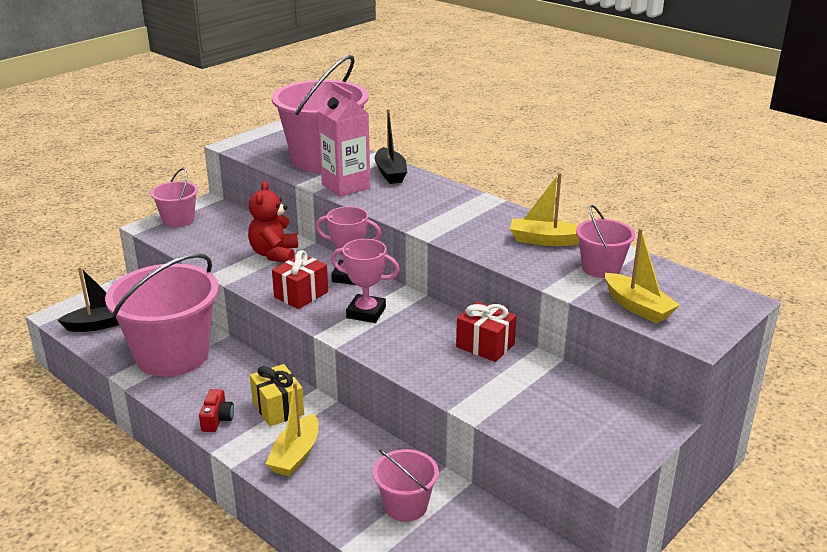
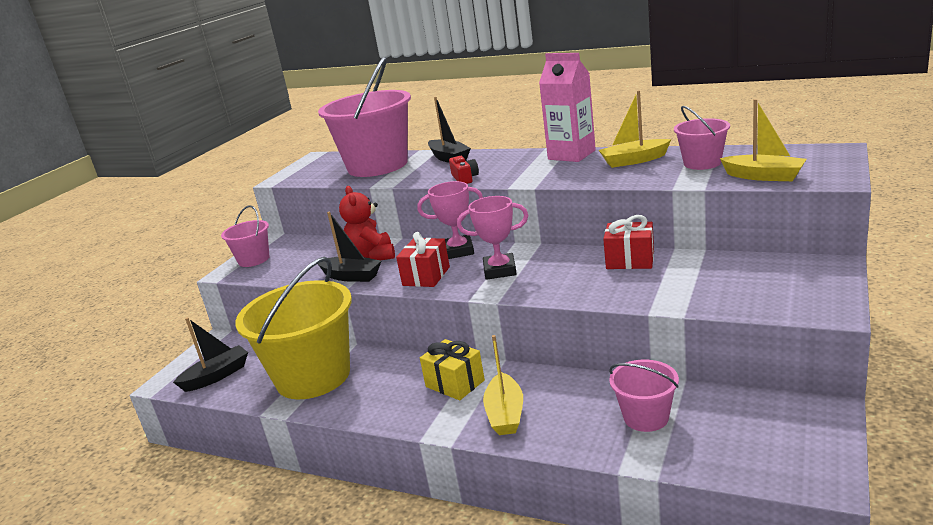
camera: 15 degrees left, 5 degrees down
(172, 355) = (313, 376): pink bucket -> yellow bucket
(217, 419) = (402, 412): red camera -> red camera (464, 178)
(241, 270) = (351, 276): none -> black boat
(346, 186) = (418, 176): pink carton -> pink carton (571, 155)

